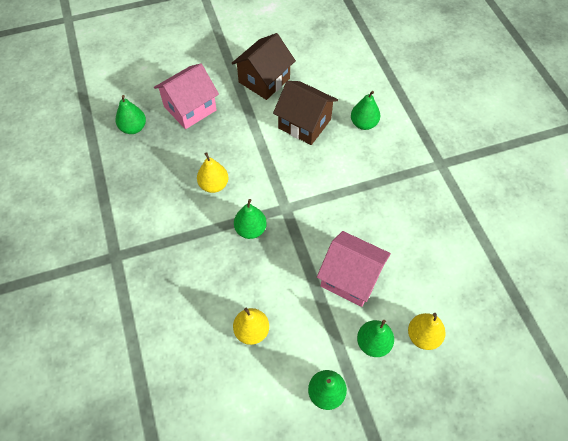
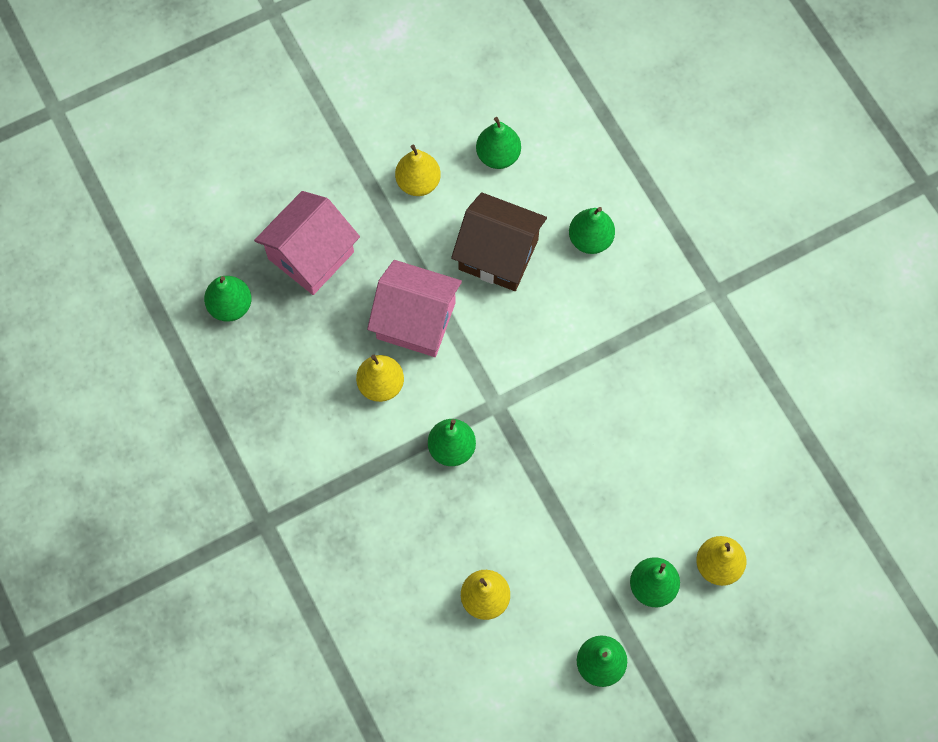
camera: 10 degrees left, 10 degrees up
(264, 80) = (418, 182): brown house -> yellow pear
(315, 73) = (498, 155): none -> green pear
(350, 278) = (608, 498): pink house -> pink house (416, 320)

